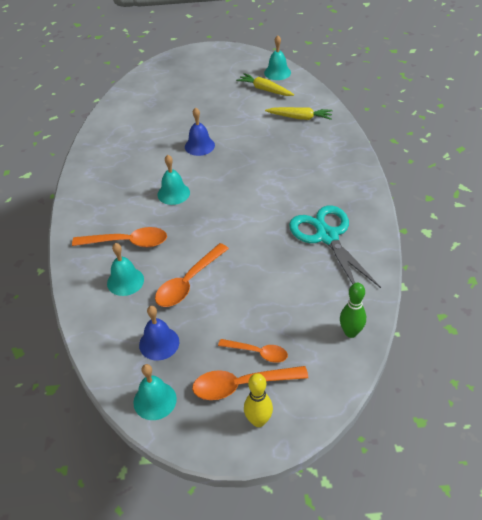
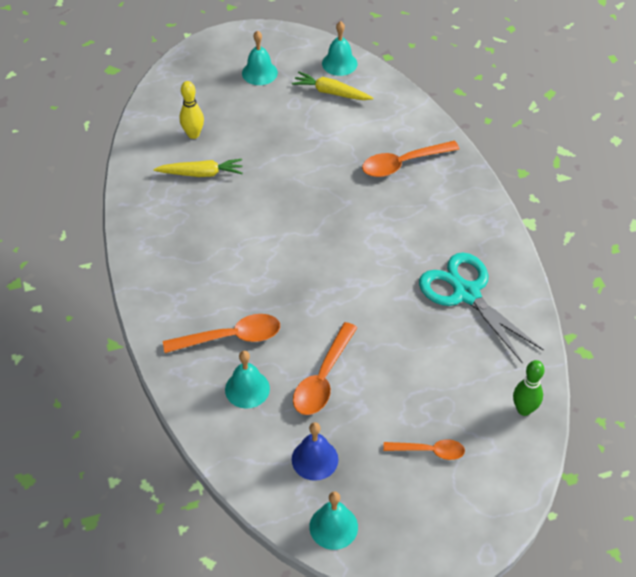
camera: 15 degrees left, 5 degrees up
(173, 193) = (264, 261): turquoise bell -> turquoise bell (259, 73)
(199, 146) = (274, 188): blue bell -> none
(242, 385) = (423, 491): orange spoon -> orange spoon (403, 163)
(258, 421) = (453, 528): yellow bowling pin -> yellow bowling pin (193, 134)
(300, 118) = (388, 130): yellow carrot -> yellow carrot (201, 173)

